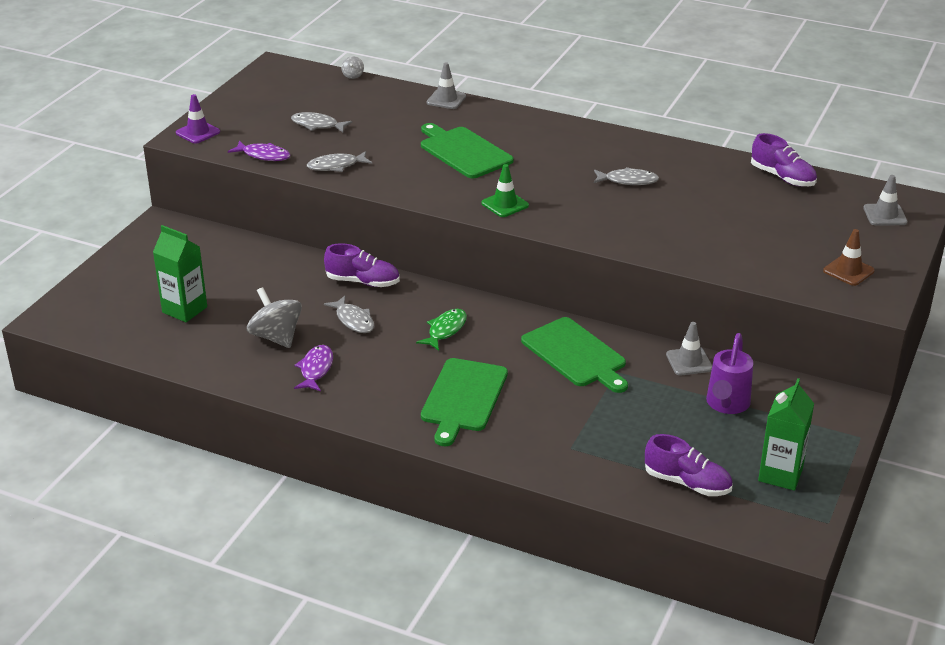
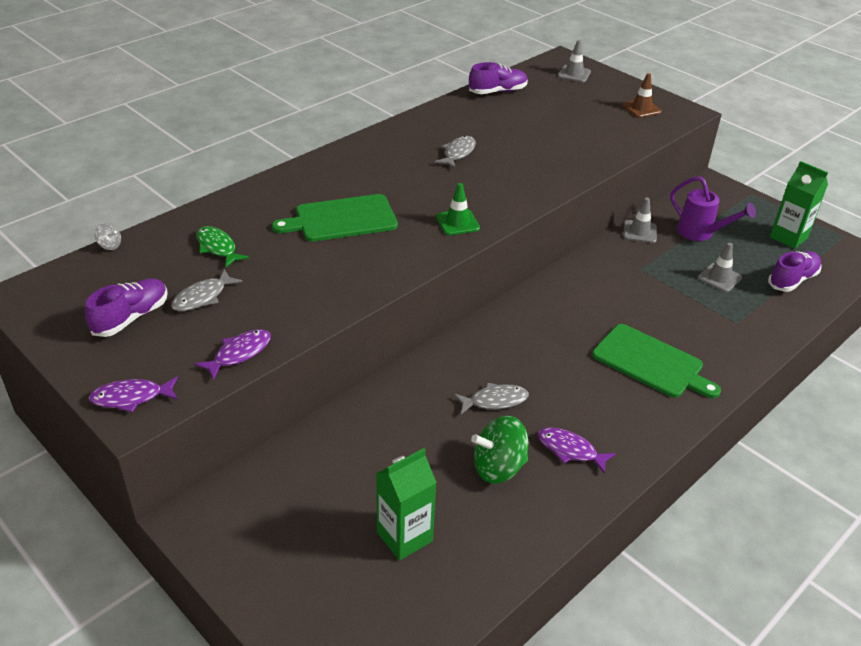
camera: 70 degrees left, 5 degrees up
(198, 132) = (131, 397): purple traffic cone -> purple fish
(276, 337) = (498, 467): grey spinning top -> green spinning top
(336, 166) = (307, 305): grey fish -> none
(363, 282) = (428, 377): purple shoe -> purple shoe (131, 317)
(445, 330) = (540, 344): green fish -> green fish (218, 247)
(446, 99) = (226, 202): grey traffic cone -> grey traffic cone (719, 278)
(575, 354) = (609, 282): green cutting board -> none

